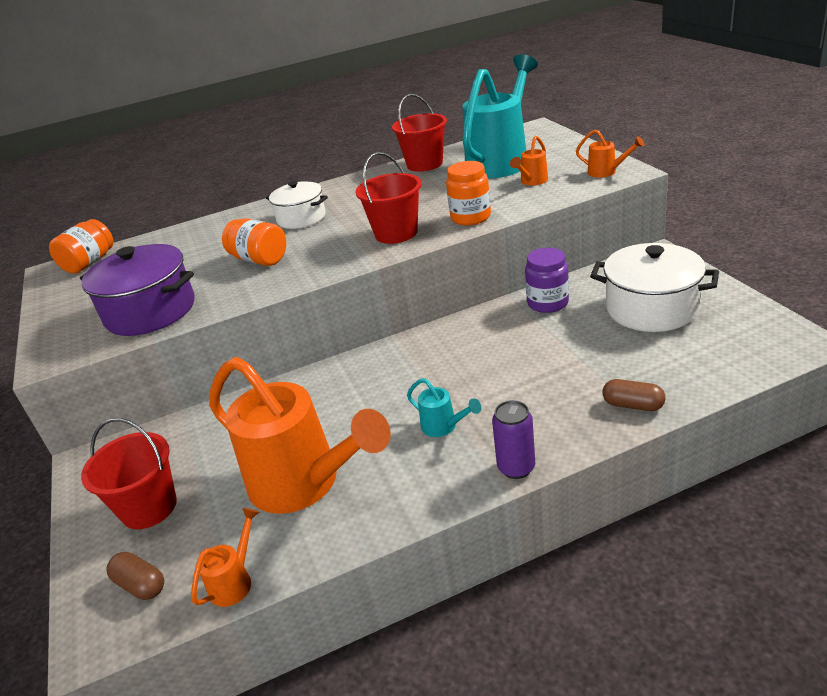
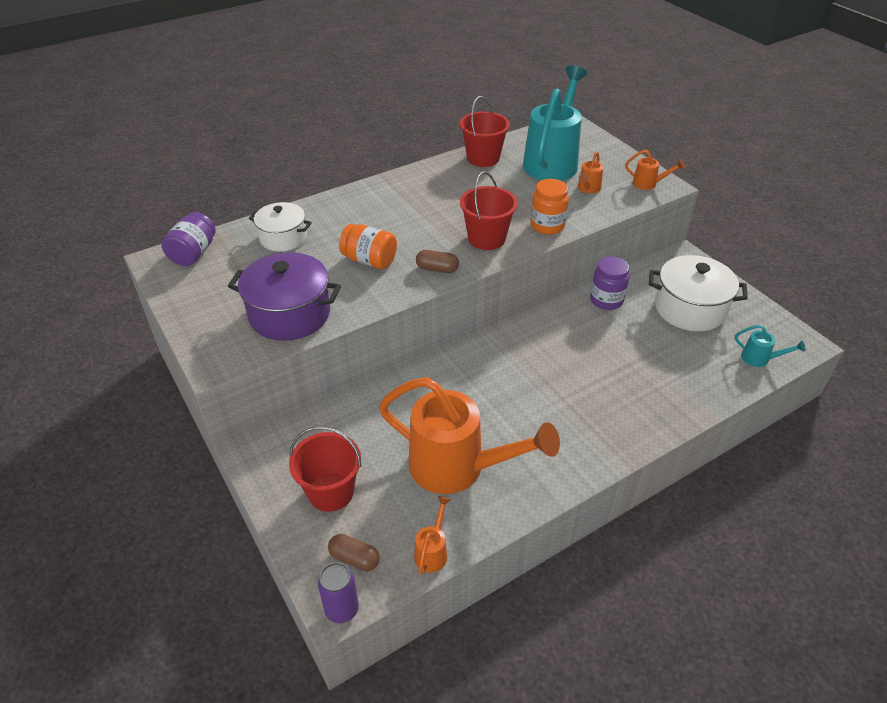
camera: 15 degrees left, 10 degrees up
(89, 262) = (193, 253): orange jar -> purple jar
(301, 218) = (389, 214): white pot -> white pot (283, 238)
(443, 427) = (554, 416): turquoise watering can -> turquoise watering can (759, 359)
(516, 468) = (621, 451): purple can -> purple can (342, 609)
(633, 405) = (694, 397): brown capsule -> brown capsule (437, 269)

